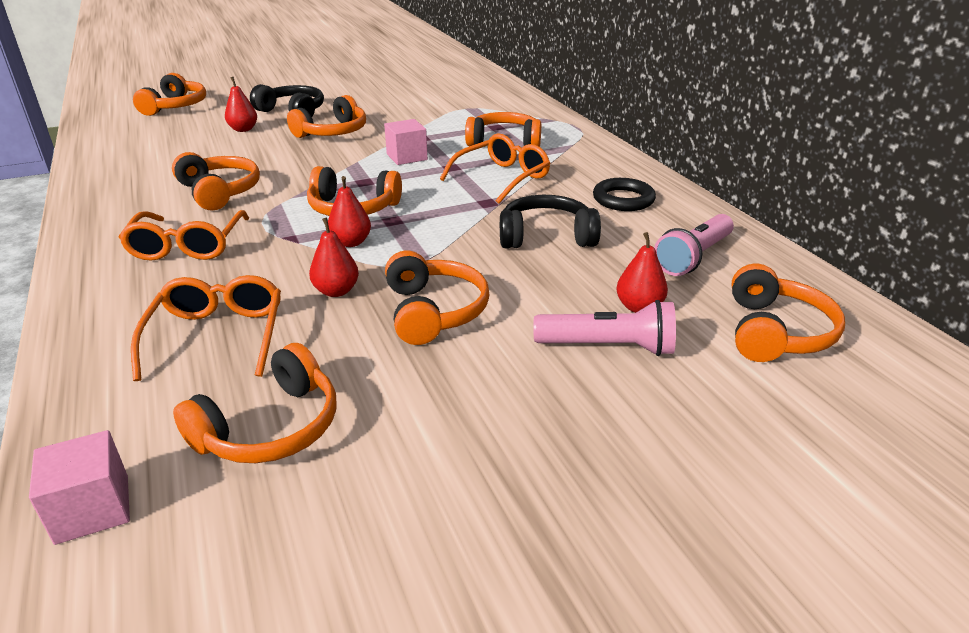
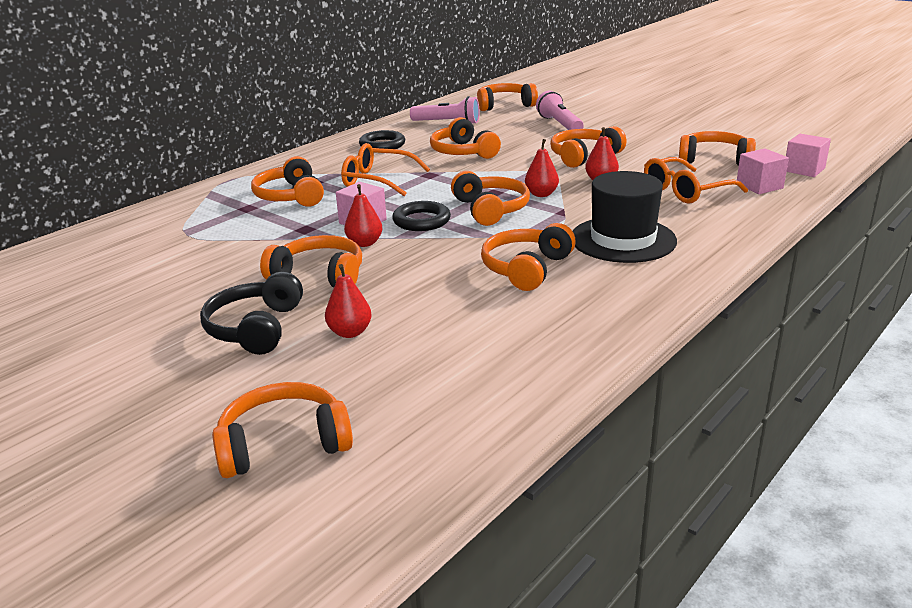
camera: 115 degrees left, 5 degrees down
(131, 409) = (759, 186): none -> pink cube
(187, 246) = (623, 239): orange glasses -> black hat
(373, 176) = (421, 221): none -> black ring
(546, 236) = (463, 152): black headphones -> orange headphones
(639, 307) = (516, 125): red pear -> red pear (364, 243)

